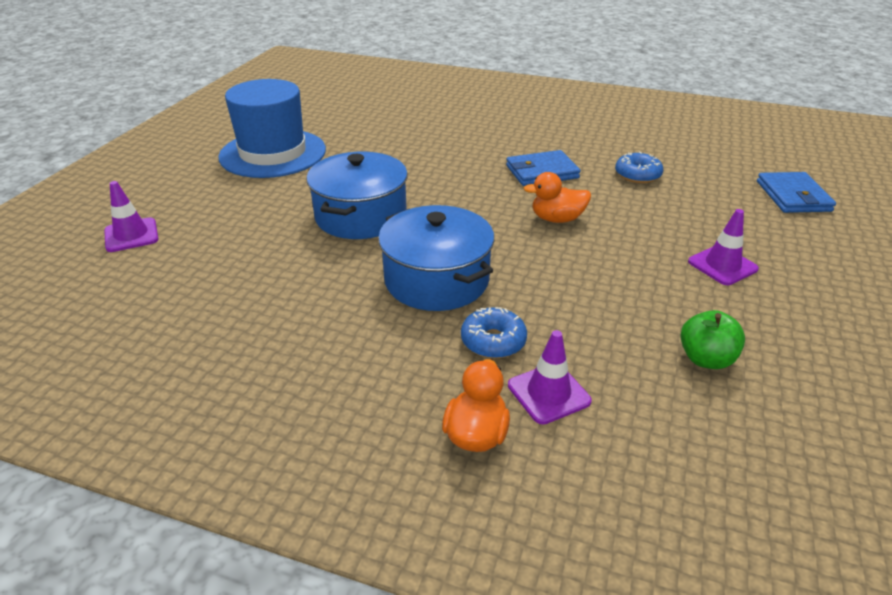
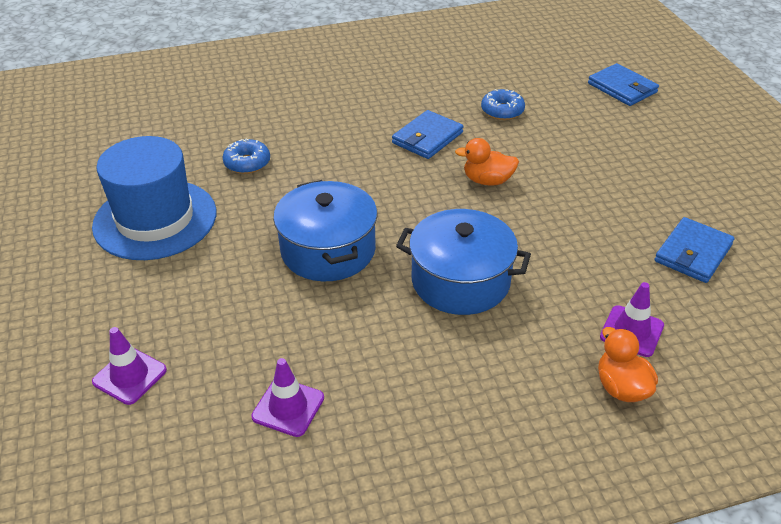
camera: 35 degrees left, 5 degrees up
(493, 341) = (556, 311): blue donut -> blue donut (247, 163)
(557, 219) = (487, 180): orange duck -> orange duck turned 45 degrees clockwise
(706, 359) = (693, 253): green apple -> blue wallet
(722, 265) = (634, 171): purple traffic cone -> purple traffic cone (288, 407)

